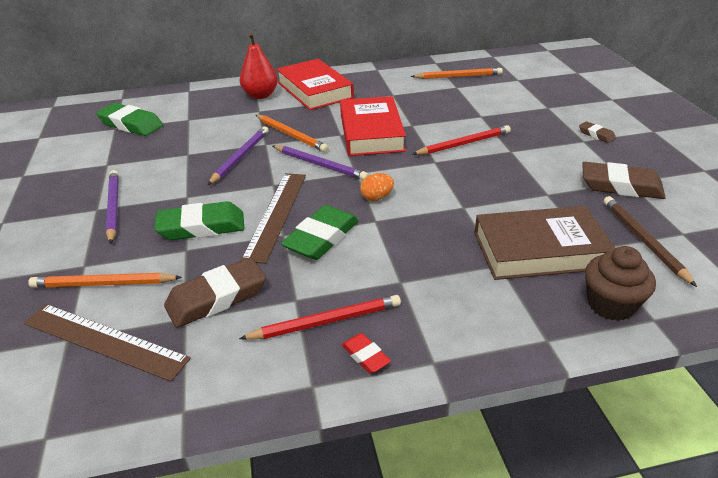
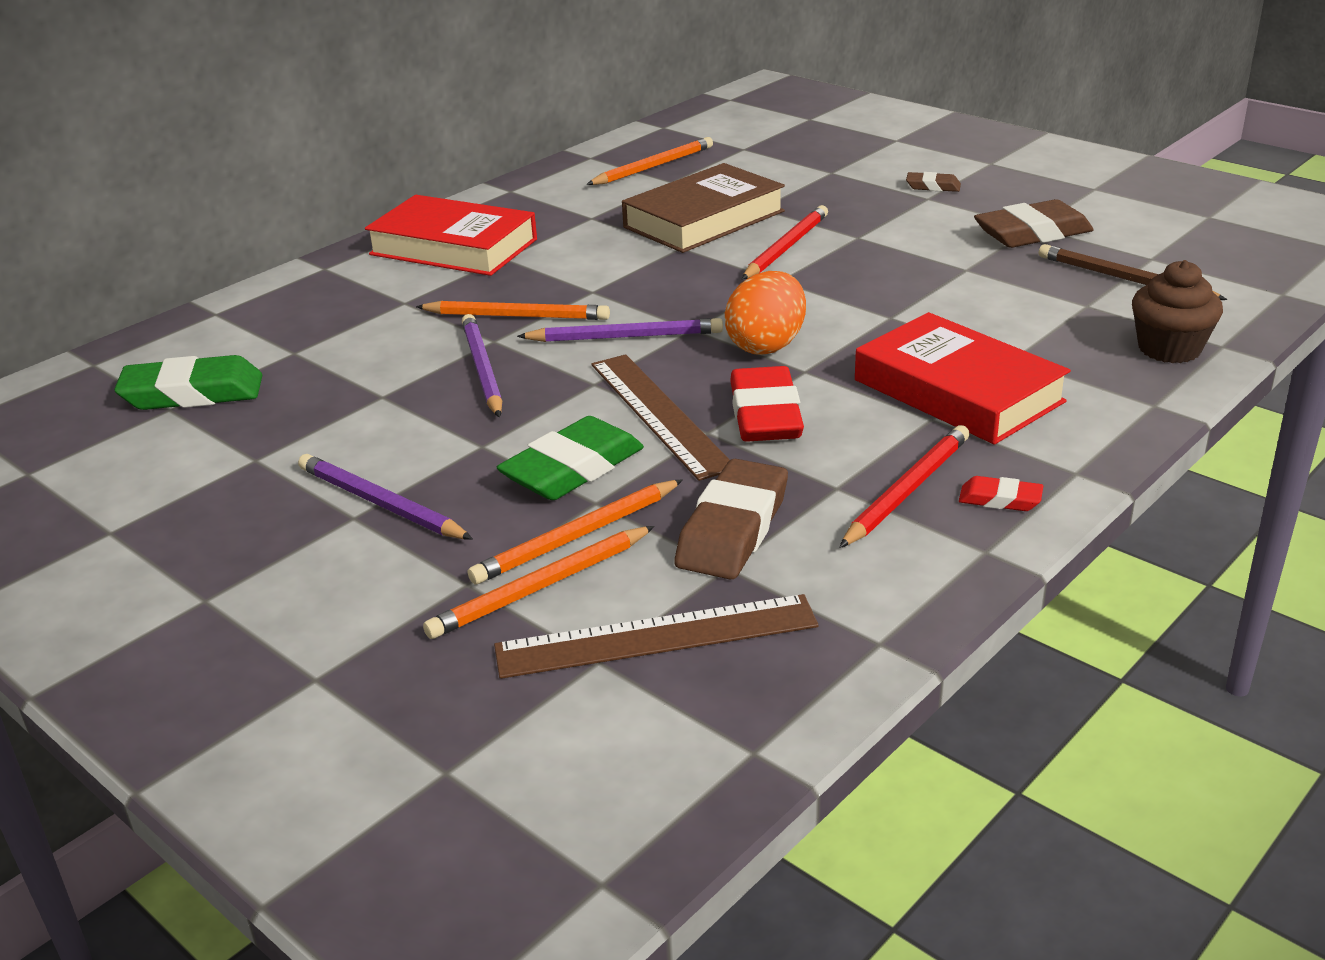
camera: 35 degrees left, 5 degrees down
(153, 264) = (577, 536): none -> orange pencil
(260, 95) = (369, 280): red pear -> none
(321, 238) = (765, 415): green eraser -> red eraser
(371, 132) = (636, 274): red book -> red book (957, 391)
(377, 197) = (766, 345): orange egg -> orange egg, size x1.76
(539, 250) = (1035, 327): brown book -> brown book (704, 219)

